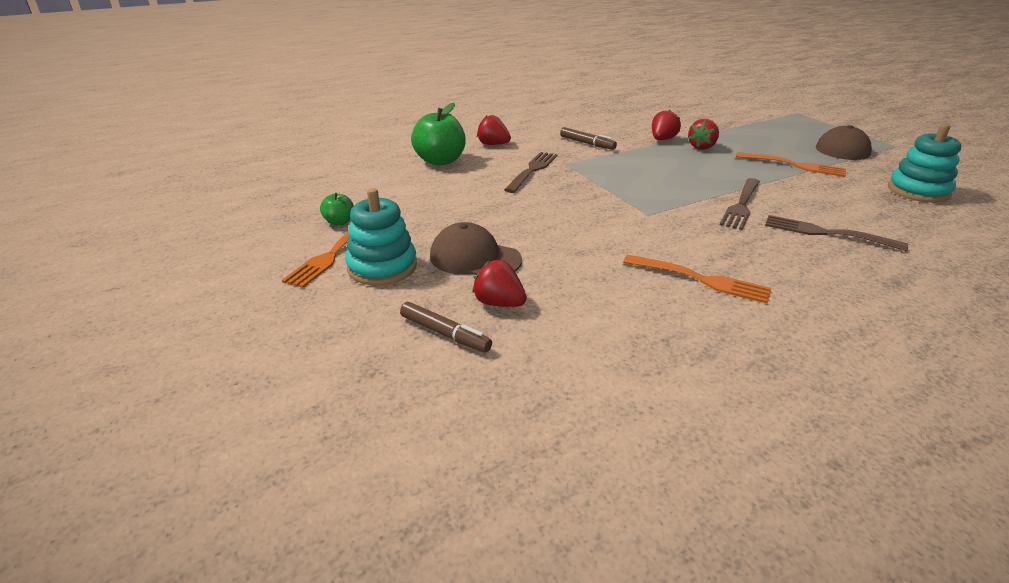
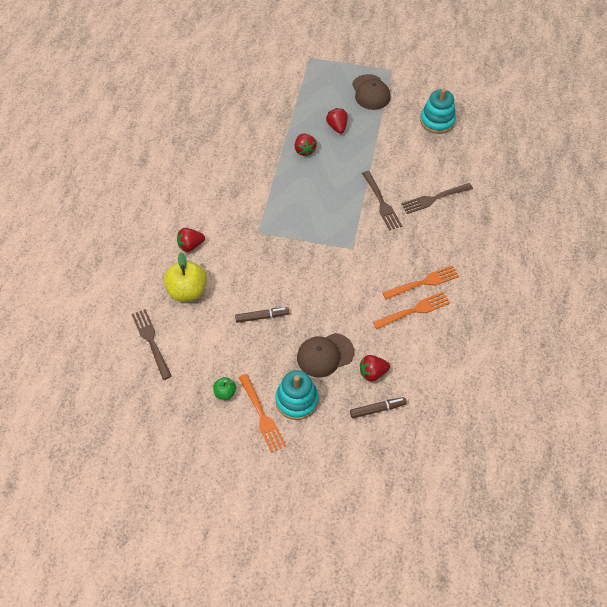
camera: 50 degrees left, 25 degrees up
(440, 161) = (187, 291): green apple -> yellow apple
(532, 171) = (251, 256): brown fork -> brown fork (151, 342)
(587, 143) = (241, 198): brown marker -> brown marker (262, 317)
(662, 139) = (275, 157): red strawberry -> red strawberry (337, 127)
(793, 165) = (366, 136): orange fork -> orange fork (413, 311)

